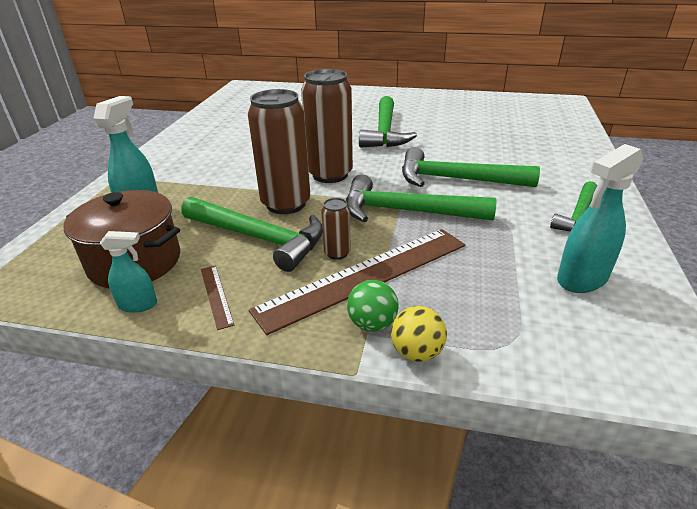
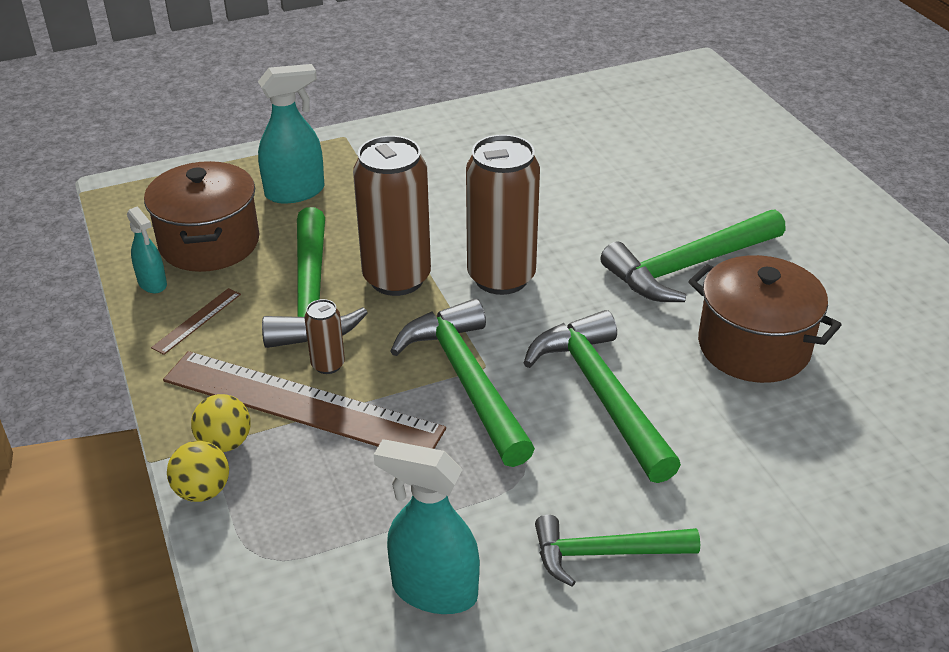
camera: 55 degrees right, 5 degrees up
(372, 324) = (225, 443): green ball -> yellow ball
(458, 138) = (753, 346): none -> brown pot

